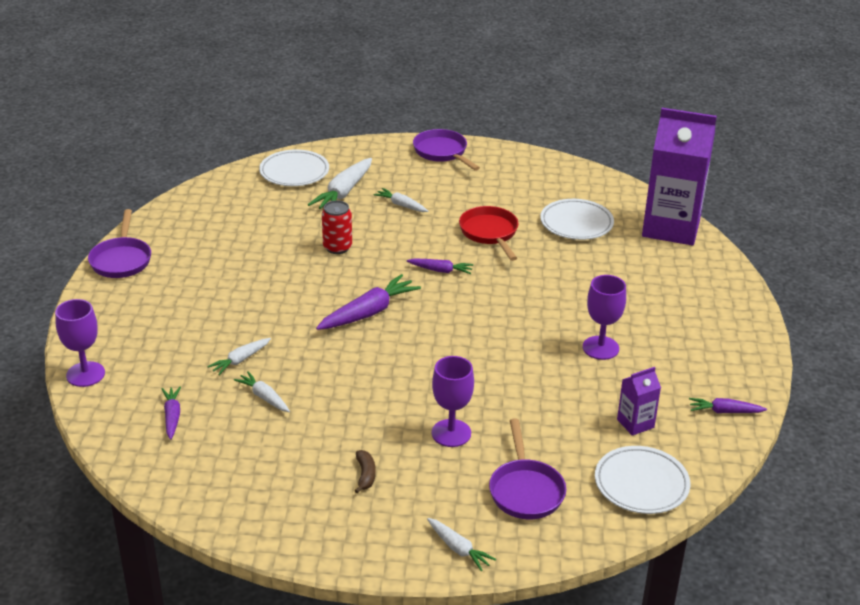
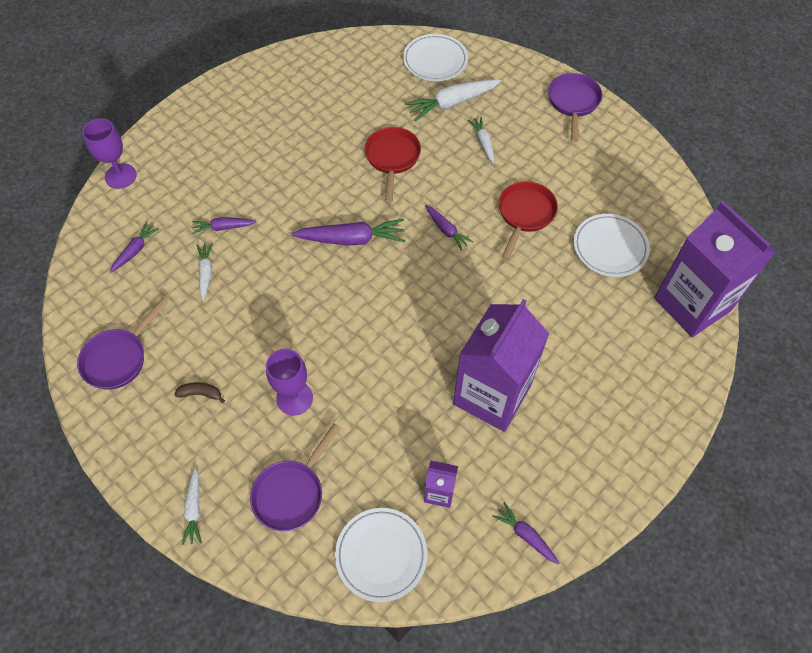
camera: 40 degrees right, 25 degrees up
(121, 260) = (236, 82): purple pan -> purple pan (118, 358)
(240, 360) = (223, 227): white carrot -> purple carrot
(337, 247) = (392, 158): red can -> red pan
(365, 475) = (201, 394): brown banana -> brown banana turned 120 degrees counterclockwise
(600, 348) = (492, 395): purple goblet -> purple carton

